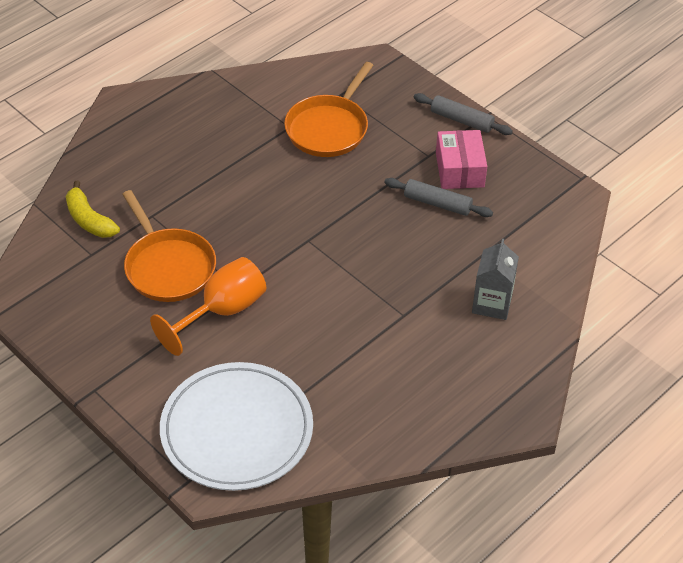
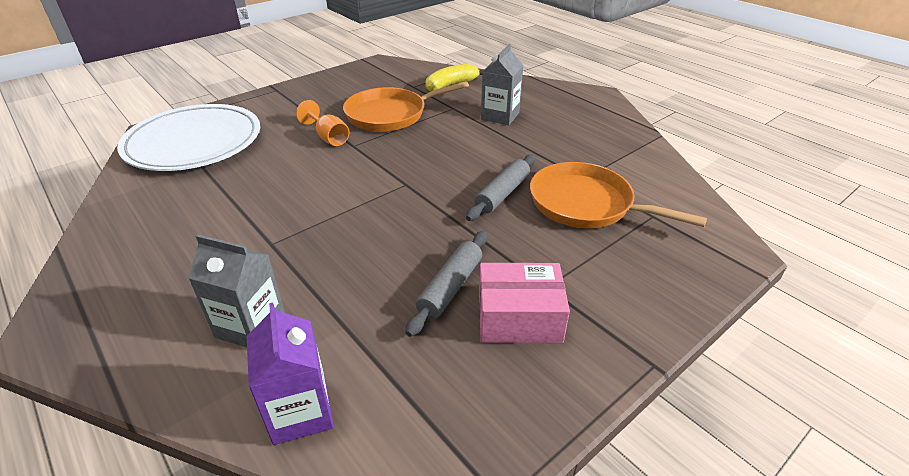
camera: 95 degrees right, 10 degrees down
(172, 178) = (500, 116): none -> grey carton
(222, 311) = (328, 137): orange goblet -> orange goblet, size x0.61
(461, 120) = (632, 331): grey rolling pin -> grey rolling pin (502, 194)
(551, 262) = (300, 412): none -> purple carton

